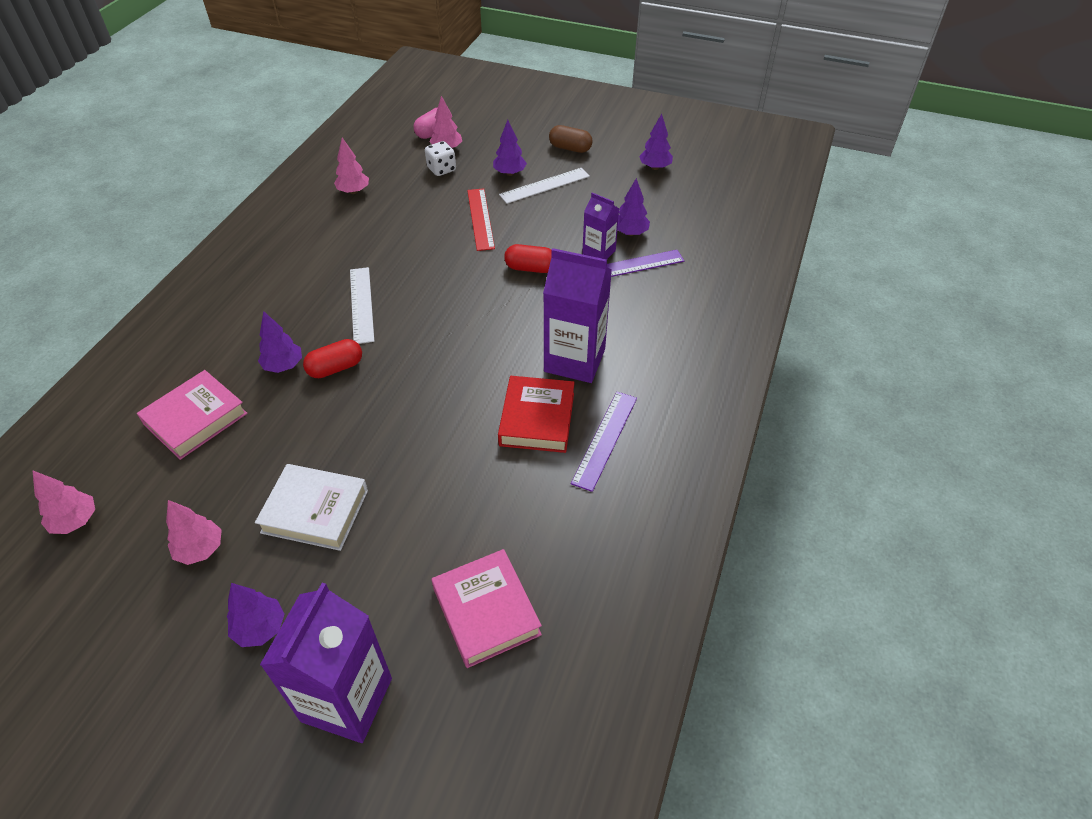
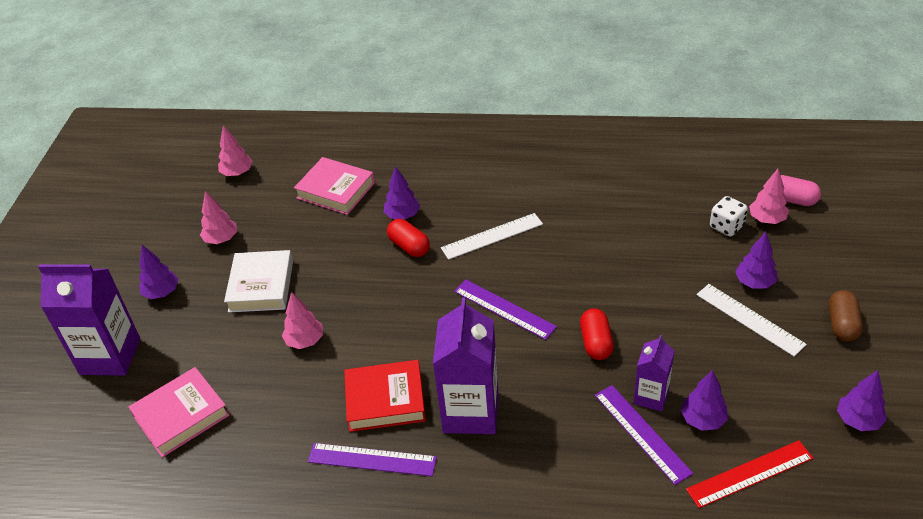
camera: 80 degrees right, 5 degrees down
(353, 191) = (650, 177): pink tree -> pink tree (305, 341)
(462, 315) = (504, 309): none -> purple ruler
(480, 219) = (658, 281): red ruler -> red ruler (750, 474)

